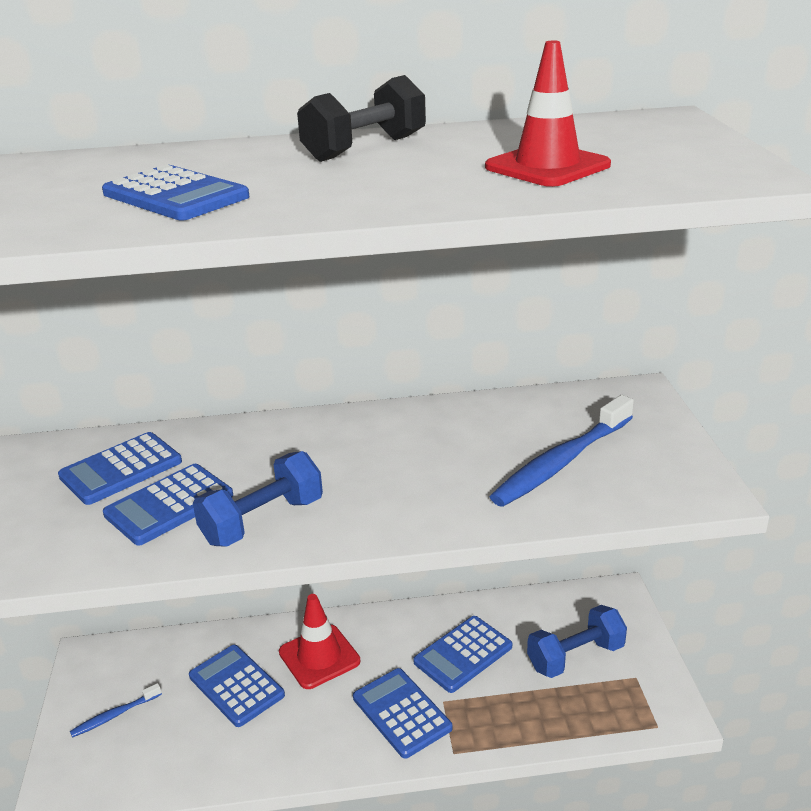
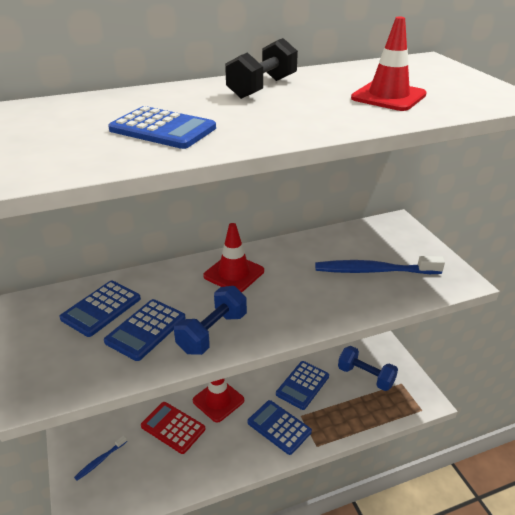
camera: 15 degrees left, 5 degrees up
(236, 686) = (173, 427): blue calculator -> red calculator
(334, 442) = (234, 273): none -> red traffic cone
(562, 461) = (375, 271): blue toothbrush -> blue toothbrush turned 60 degrees clockwise
(575, 657) = (365, 376): blue dumbbell -> blue dumbbell turned 75 degrees clockwise

